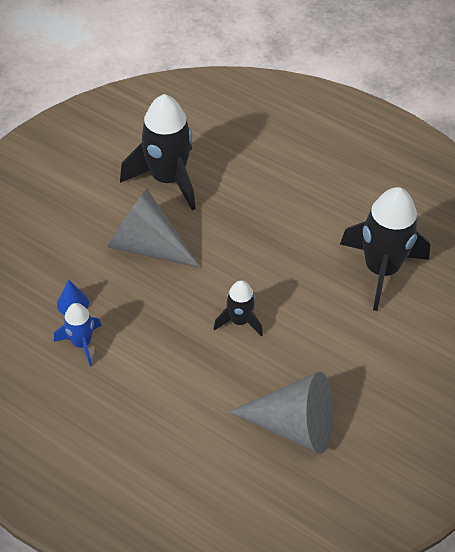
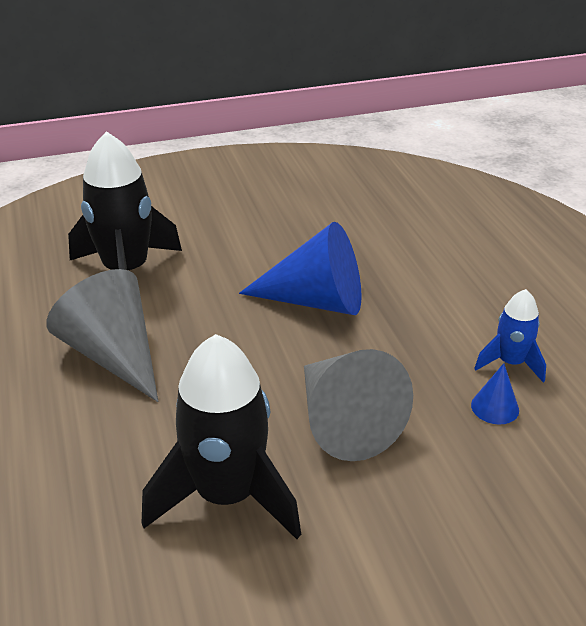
camera: 140 degrees left, 15 degrees down
(239, 321) = (316, 301): black rocket -> blue cone
(294, 426) = (352, 220): grey cone -> grey cone (113, 355)

